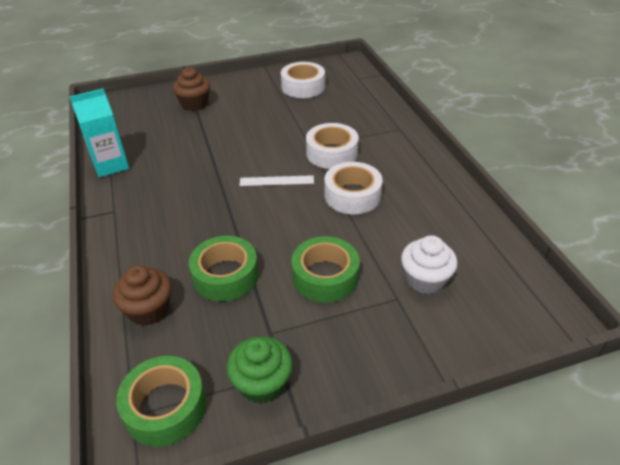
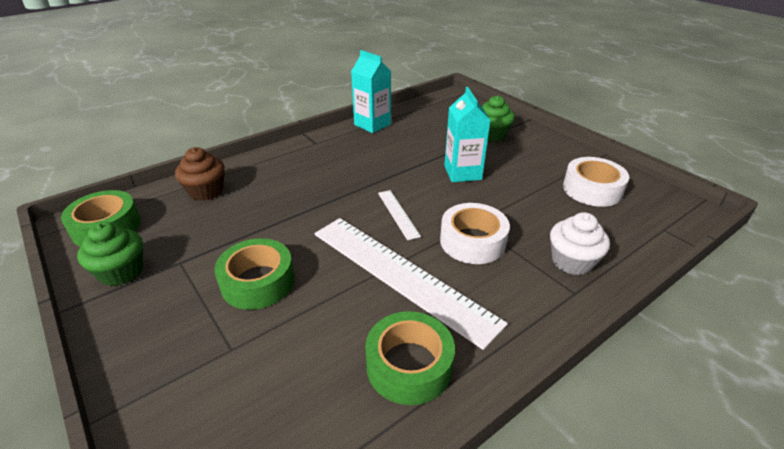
camera: 70 degrees right, 5 degrees down
(194, 104) = (492, 135): brown cupcake -> green cupcake
(225, 276) = (249, 218): green tape -> green tape (409, 365)
(241, 134) = (462, 173): none -> turquoise carton
(352, 195) = (400, 275): white tape -> white ruler
(425, 280) = (266, 372): white cupcake -> white cupcake (572, 261)

